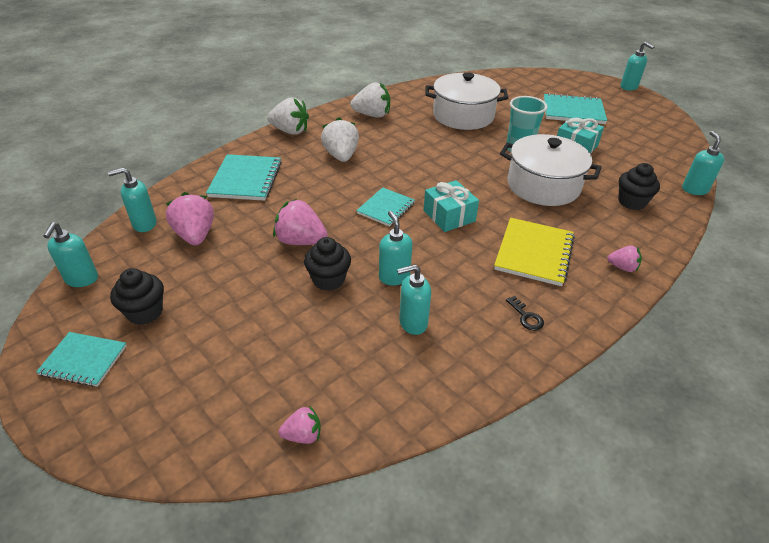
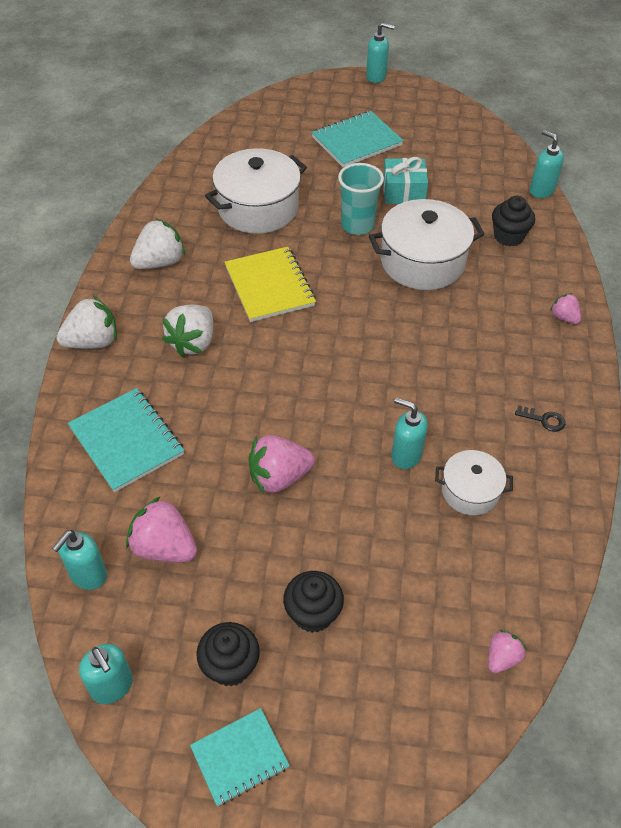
camera: 40 degrees left, 10 degrees up
(328, 280) = (355, 500): black cupcake -> black cupcake (313, 613)
(341, 156) = (193, 342): white strawberry -> white strawberry turned 105 degrees counterclockwise
(386, 208) = (314, 382): turquoise notebook -> none
(412, 323) = (470, 491): turquoise soap dispenser -> white pot
(449, 216) = (379, 353): turquoise gift -> none
(534, 253) = (488, 348): yellow notebook -> yellow notebook (270, 286)
(622, 267) = (564, 317): pink strawberry -> pink strawberry turned 105 degrees counterclockwise

